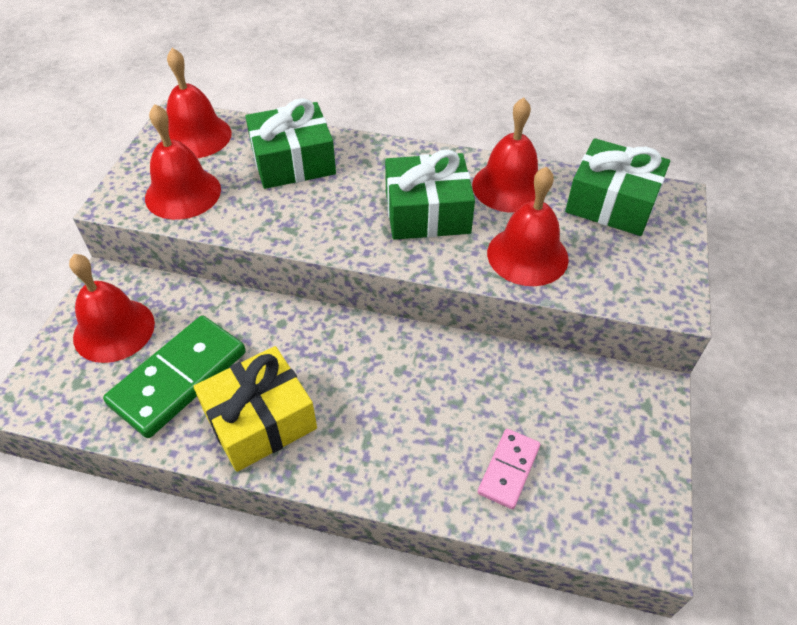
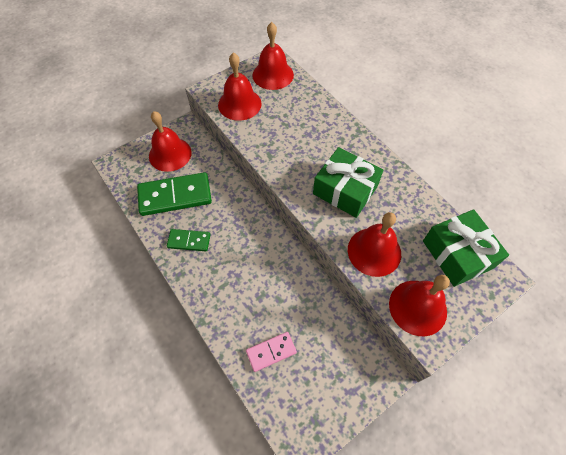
camera: 40 degrees right, 10 degrees up
(260, 420) = (189, 241): yellow gift -> green domino
(293, 161) = (305, 117): green gift -> none
(509, 186) = (405, 204): red bell -> red bell (417, 307)

